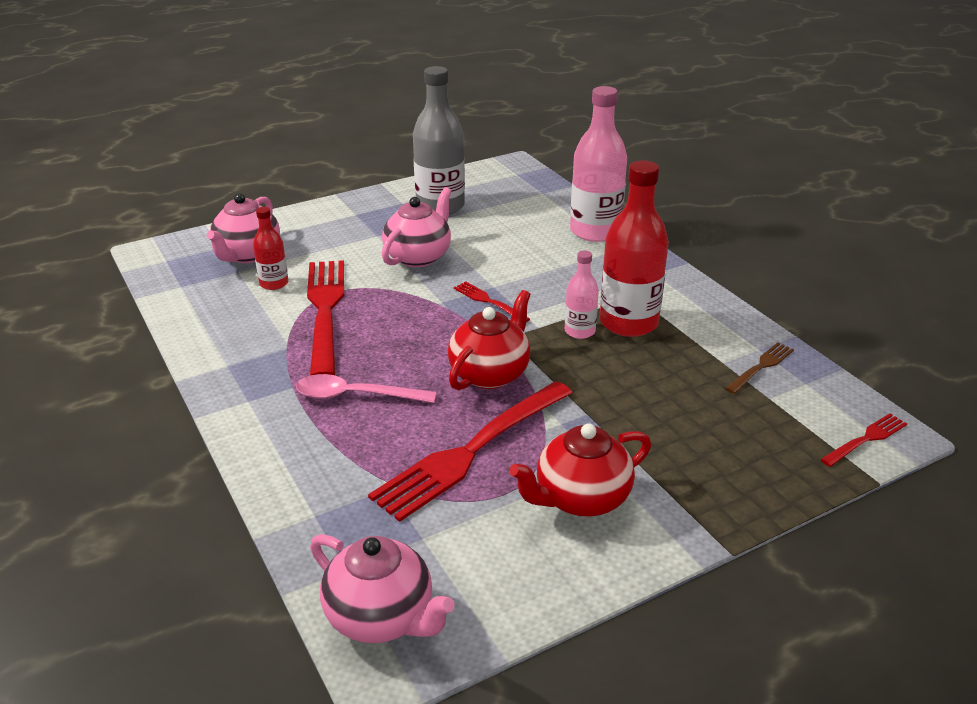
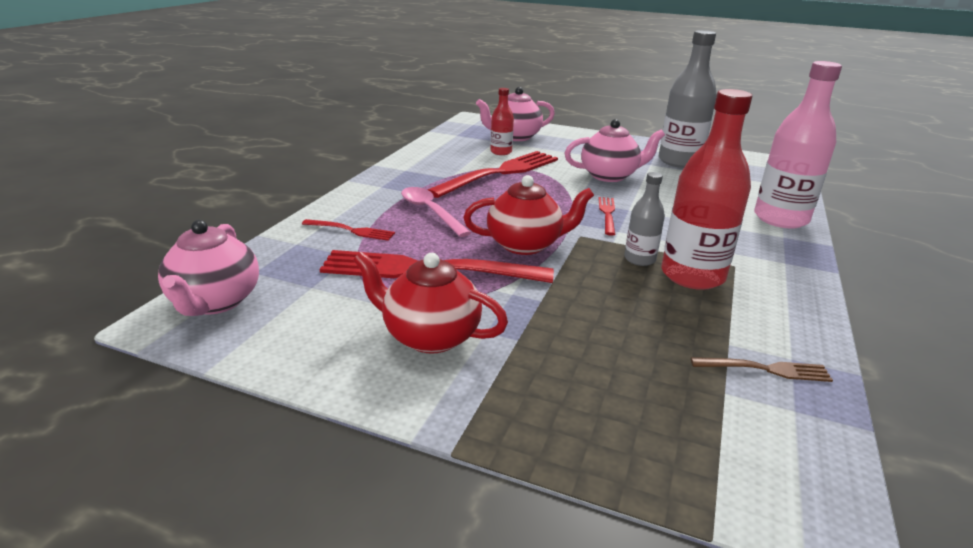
camera: 50 degrees right, 5 degrees down
(579, 331) = (639, 259): pink bottle -> grey bottle
(866, 439) = (775, 496): red fork -> red fork (351, 230)

